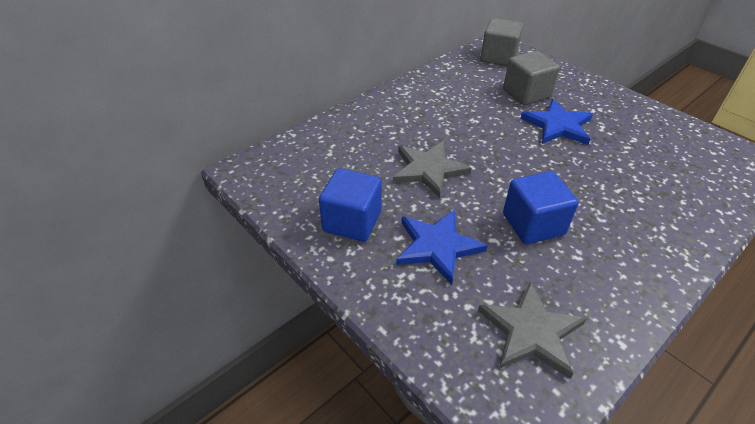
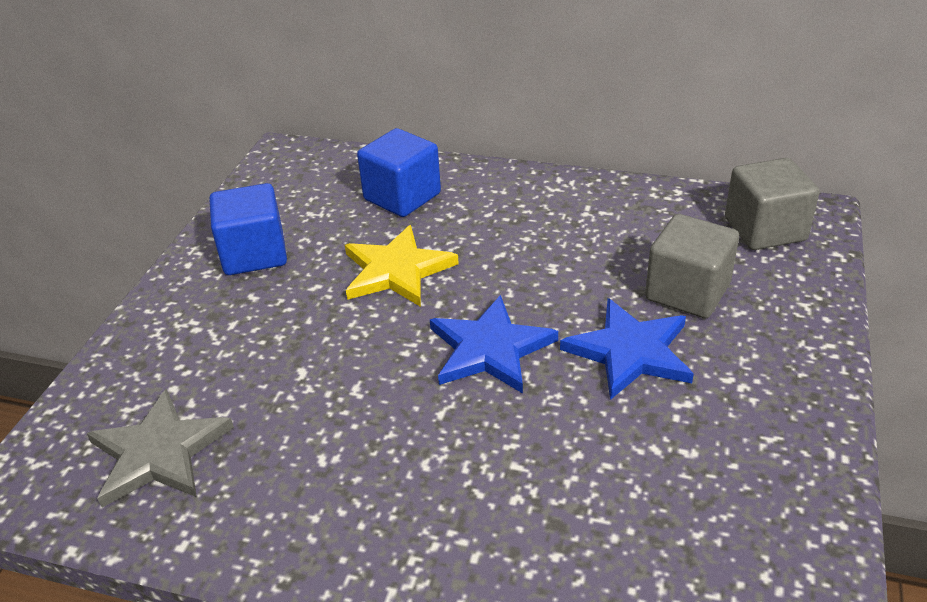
camera: 60 degrees right, 5 degrees down
(428, 170) = (396, 270): grey star -> yellow star
(437, 246) = (256, 330): blue star -> blue star (490, 349)
(533, 224) = (358, 397): blue cube -> blue cube (402, 196)

